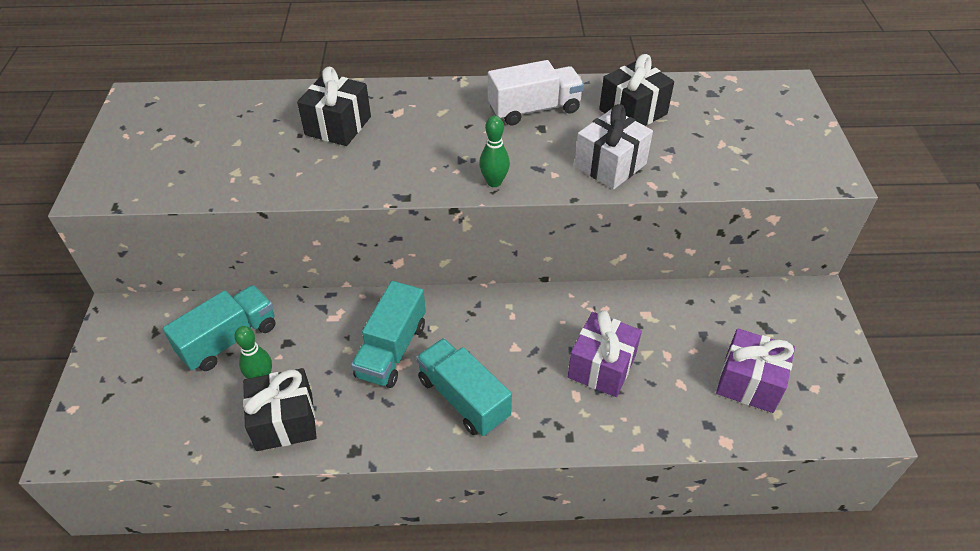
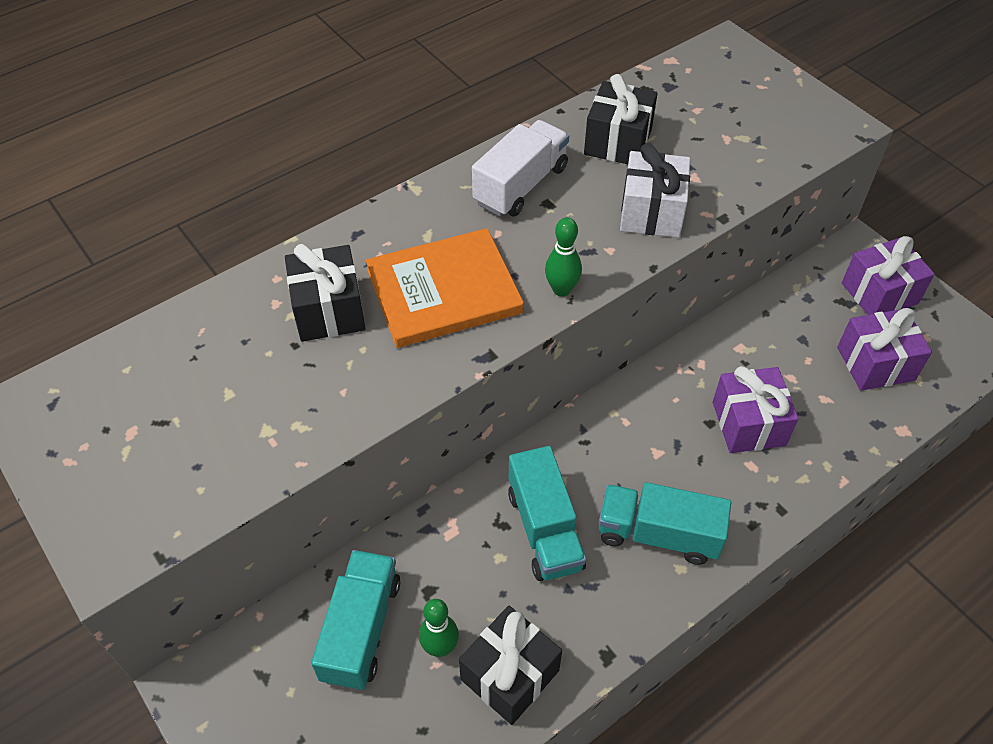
camera: 35 degrees left, 5 degrees up
(417, 147) = (444, 291): none -> orange book
(803, 336) = (879, 293): none -> purple gift

